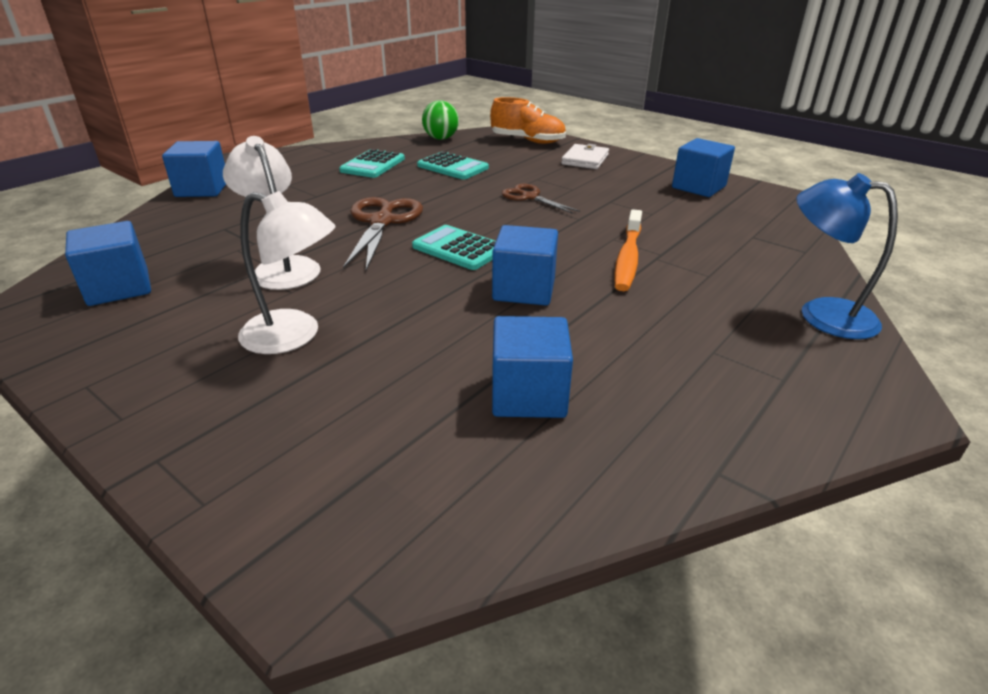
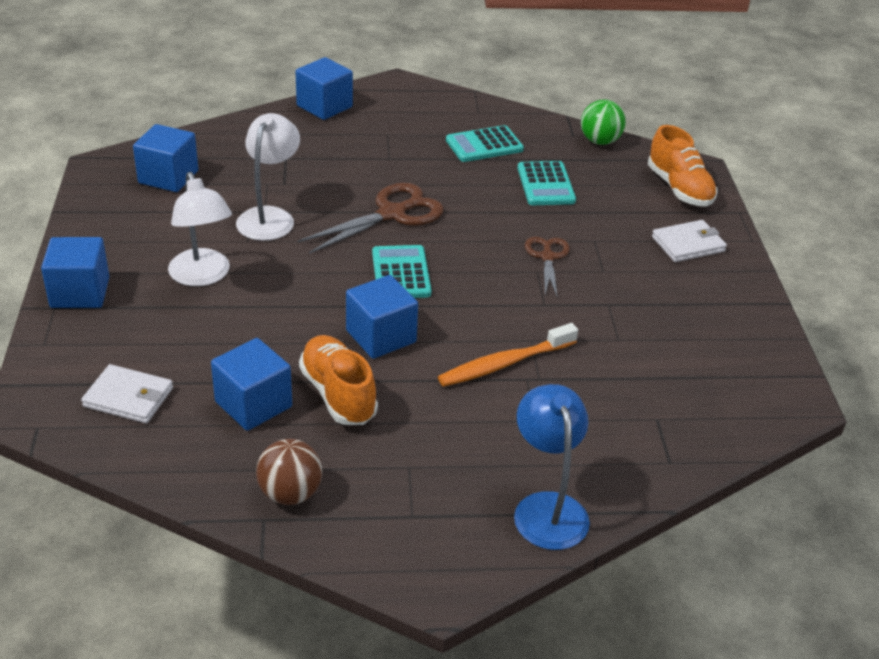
camera: 45 degrees right, 5 degrees up
(403, 477) = (128, 397): none -> white wallet
(573, 342) = (338, 394): none -> orange shoe
(691, 435) = (290, 493): none -> brown ball
(698, 187) = (731, 342): blue cube -> blue cube (80, 293)

